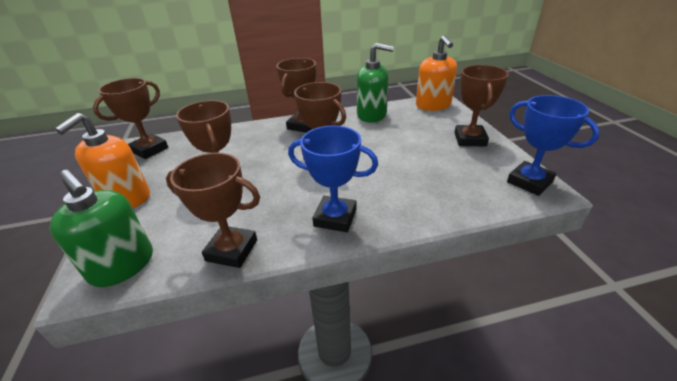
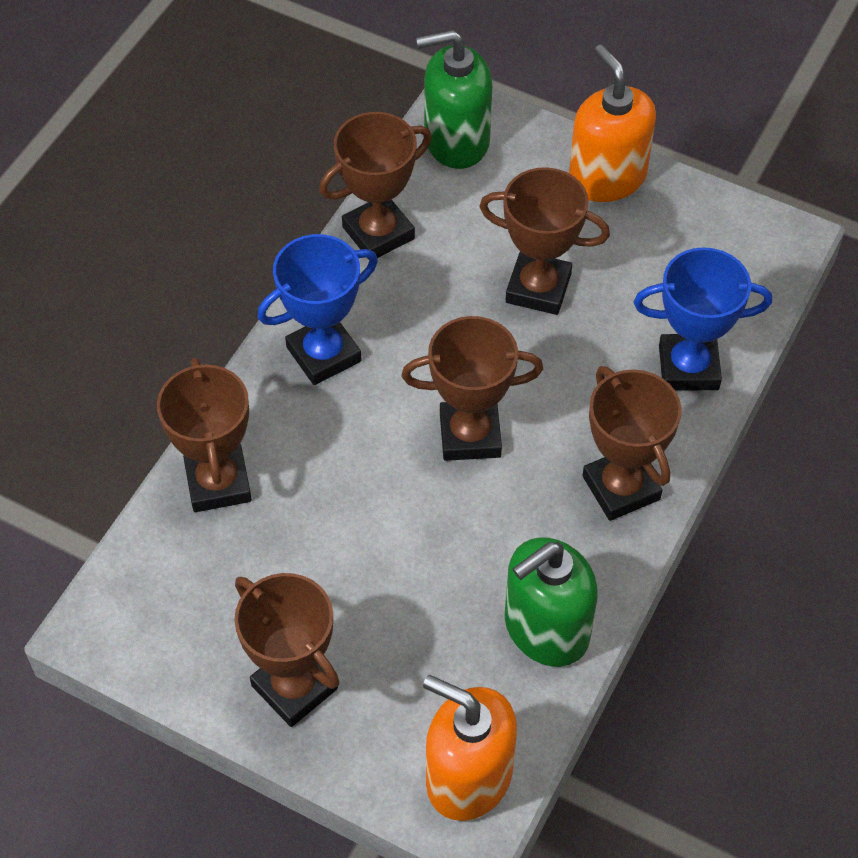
camera: 130 degrees right, 20 degrees up
(149, 149) = (750, 242): brown trophy -> brown trophy (218, 483)
(529, 182) = (130, 628): blue trophy -> blue trophy (688, 367)

